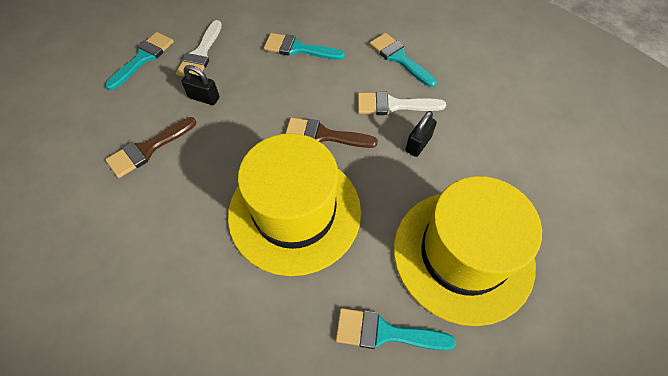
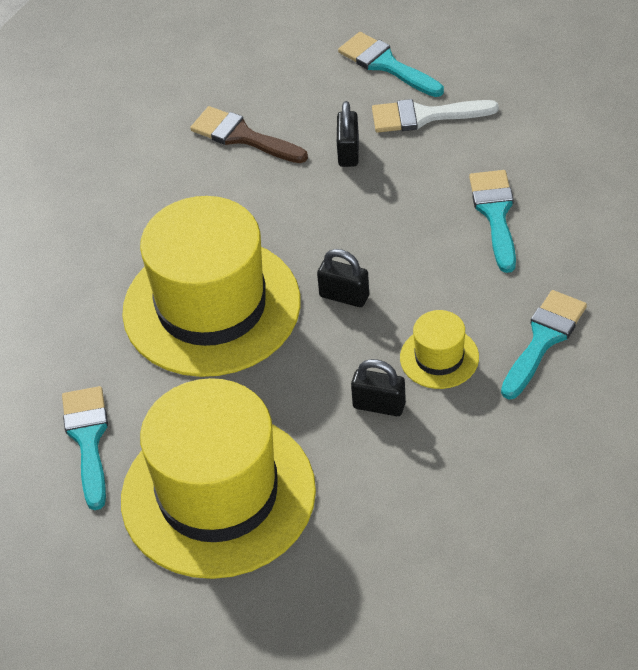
camera: 75 degrees right, 10 degrees down
(143, 58) = (386, 64): turquoise brush -> turquoise brush turned 150 degrees counterclockwise
(323, 135) = (344, 296): brown brush -> black padlock
(393, 105) = (439, 357): white brush -> yellow hat

